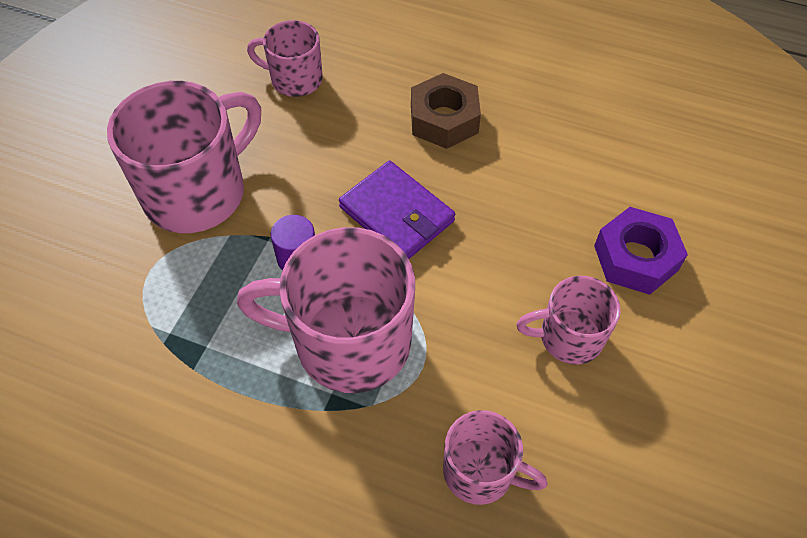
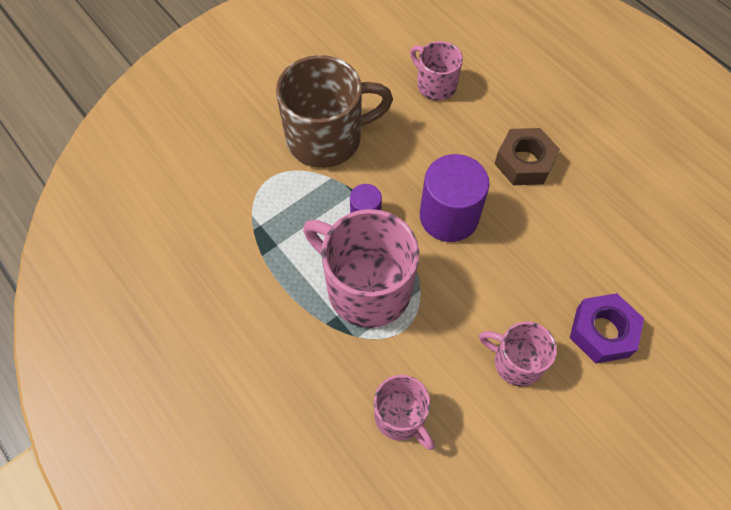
camera: 30 degrees right, 5 degrees up
(198, 192) = (327, 138): pink mug -> brown mug
(396, 214) = (449, 216): purple wallet -> purple cylinder

